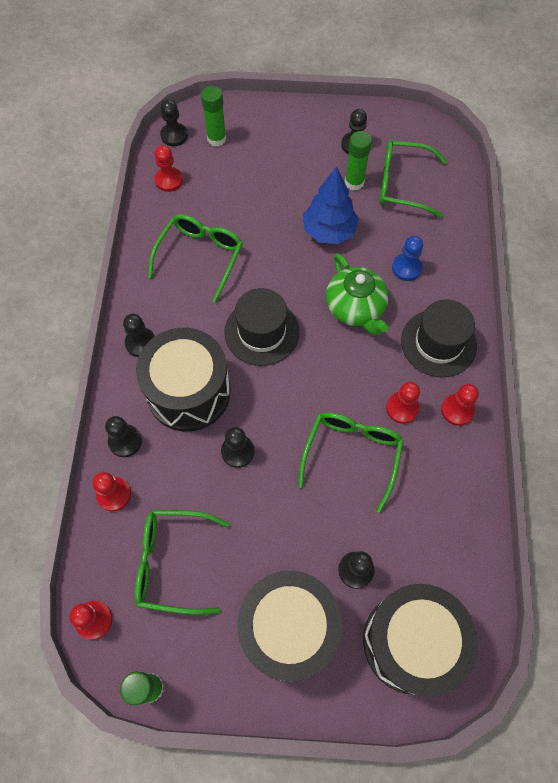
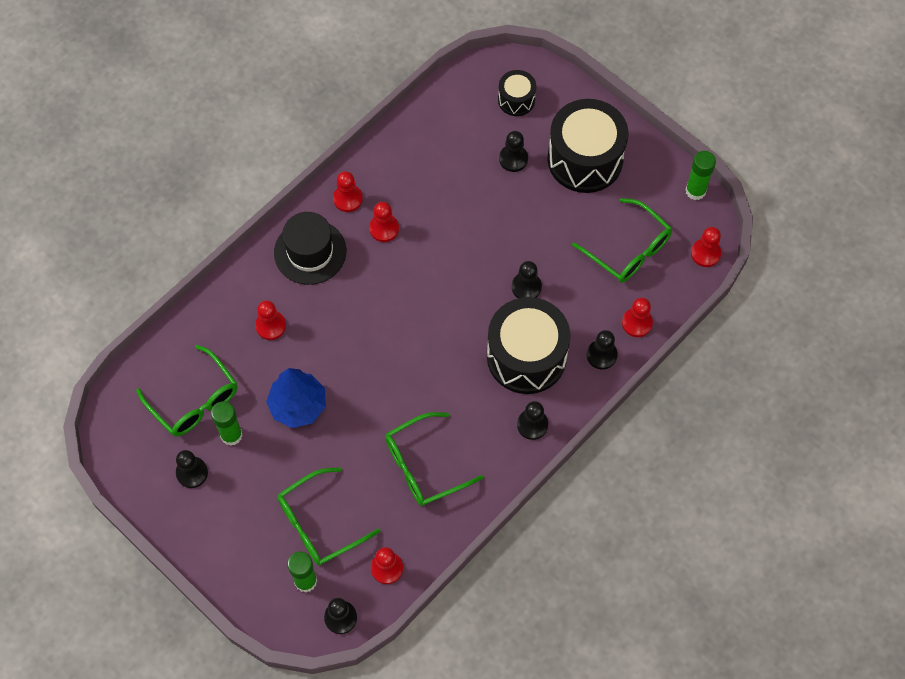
camera: 140 degrees left, 0 degrees up
(262, 332) = (431, 361): black hat -> none
(352, 454) = (449, 226): green glasses -> green glasses (319, 524)
(356, 308) = (342, 324): green teapot -> none
(406, 268) = (270, 326): blue pawn -> red pawn
(411, 642) = (516, 100): black drum -> black drum, size x0.50

